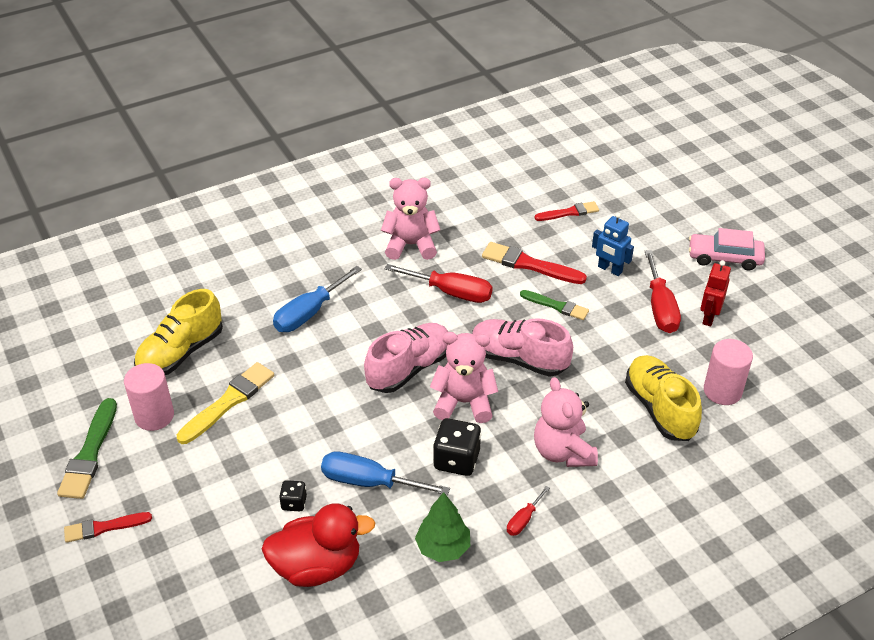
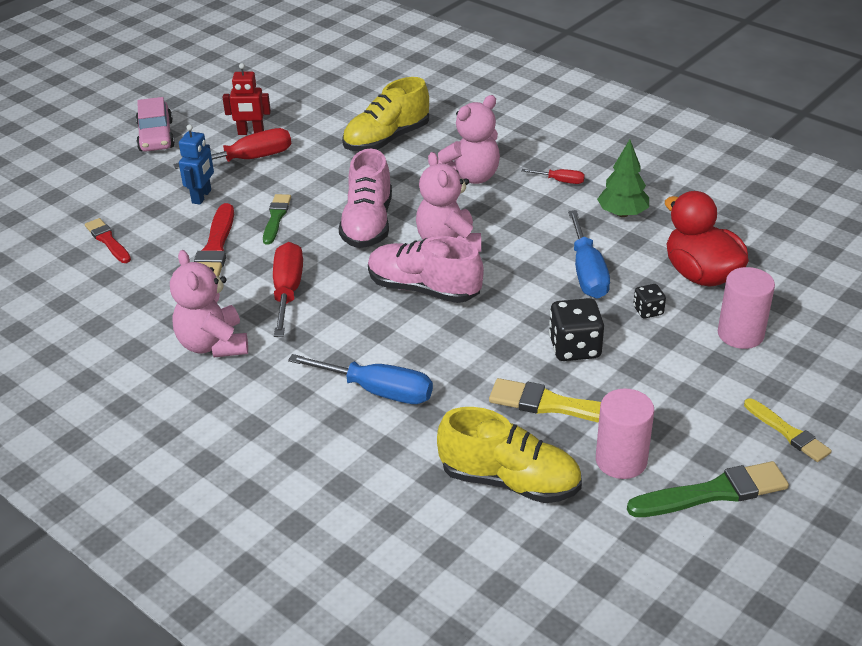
camera: 110 degrees left, 5 degrees down
(104, 527) = (788, 432): red brush -> yellow brush
(456, 460) = (522, 230): black dice -> black dice (574, 348)
(722, 391) = (346, 114): pink cylinder -> pink cylinder (740, 334)

